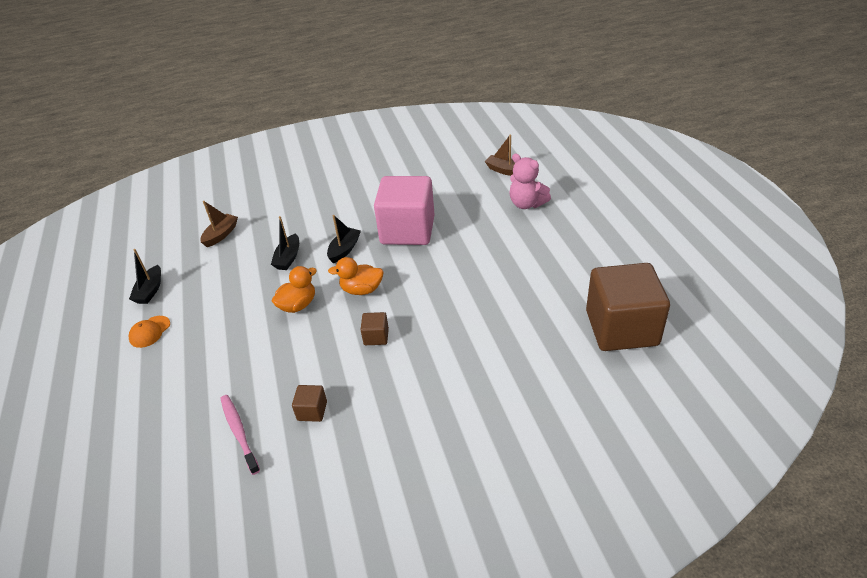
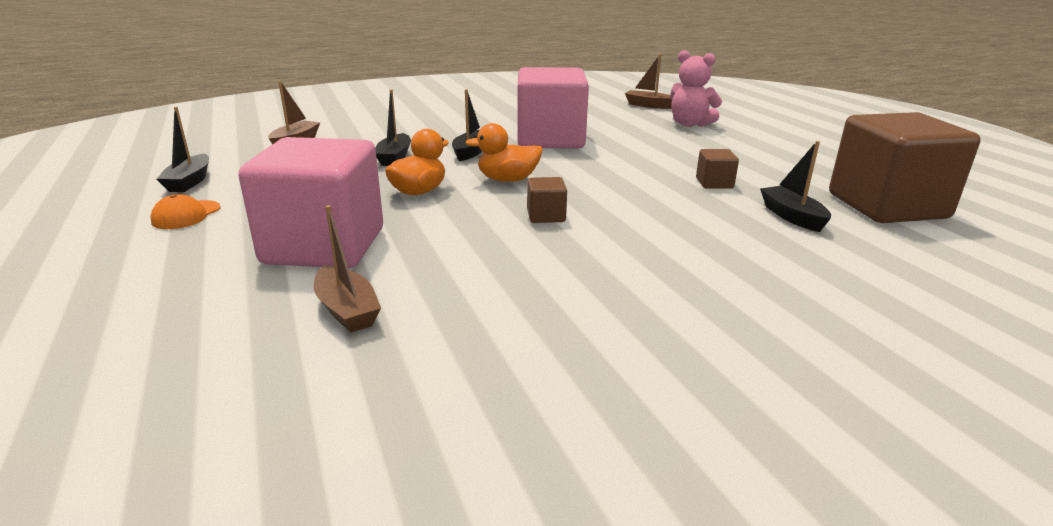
camera: 10 degrees left, 15 degrees down
(231, 368) = (324, 246): none -> pink cube
(239, 432) = (347, 310): pink toothbrush -> brown boat
(312, 411) = (471, 285): brown cube -> brown cube (714, 183)
(545, 340) = (792, 216): none -> black boat

